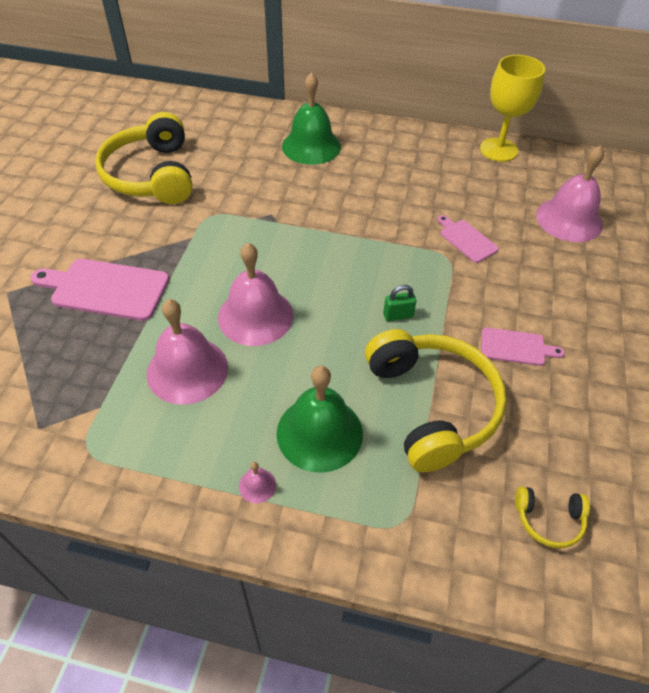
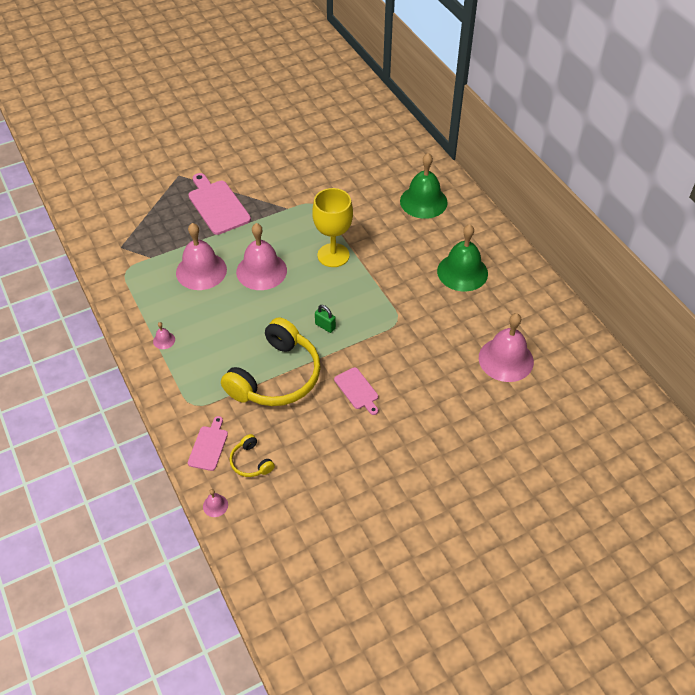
camera: 50 degrees right, 0 degrees up
(151, 175) = (315, 158): yellow headphones -> none
(319, 433) = (214, 343): green bell -> green bell (462, 272)
(466, 239) = (424, 320): pink cutting board -> pink cutting board (209, 446)
(498, 150) = (537, 287): yellow goblet -> yellow goblet (333, 255)
(596, 611) = (215, 505): none -> pink bell

